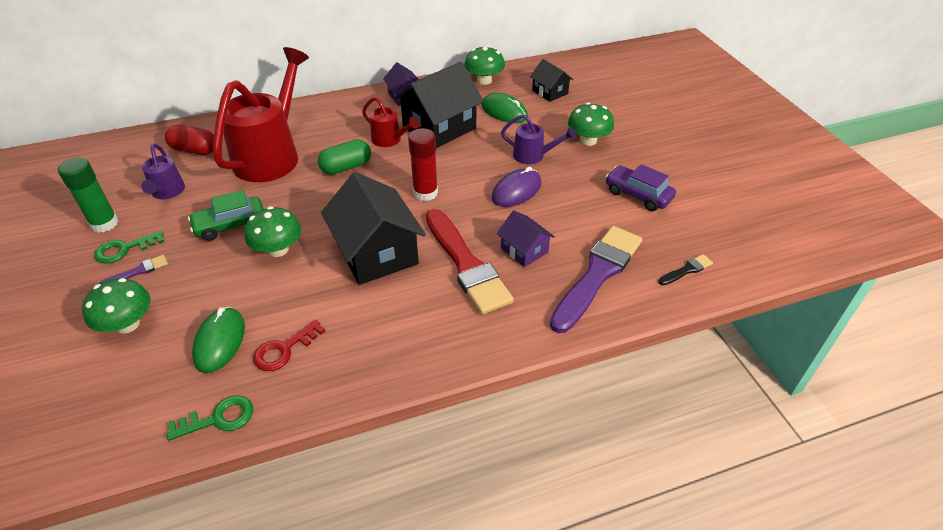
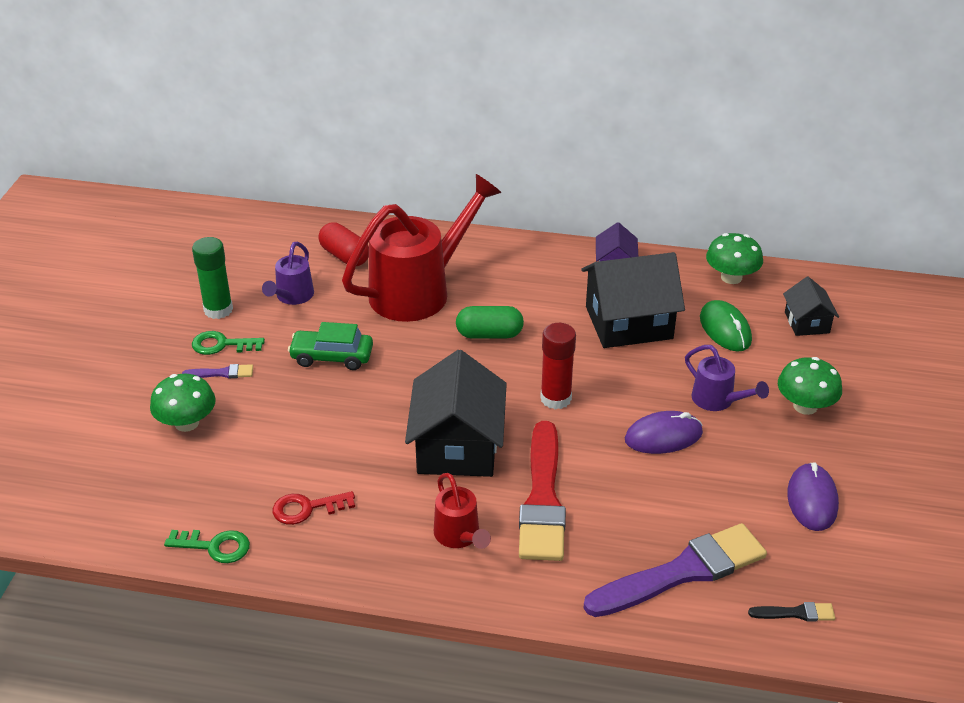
camera: 30 degrees right, 5 degrees down
(220, 341) = (255, 475): green mouse -> none
(278, 249) = (362, 402): green mushroom -> none
(390, 140) = (559, 318): red watering can -> red watering can (459, 536)
(524, 250) = (619, 509): purple house -> none
(638, 195) = (812, 500): purple car -> purple mouse

